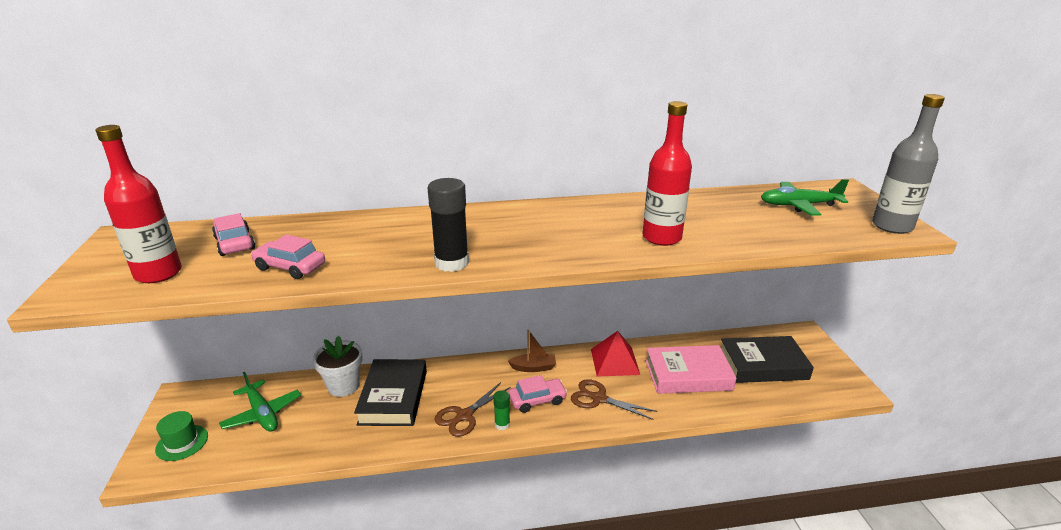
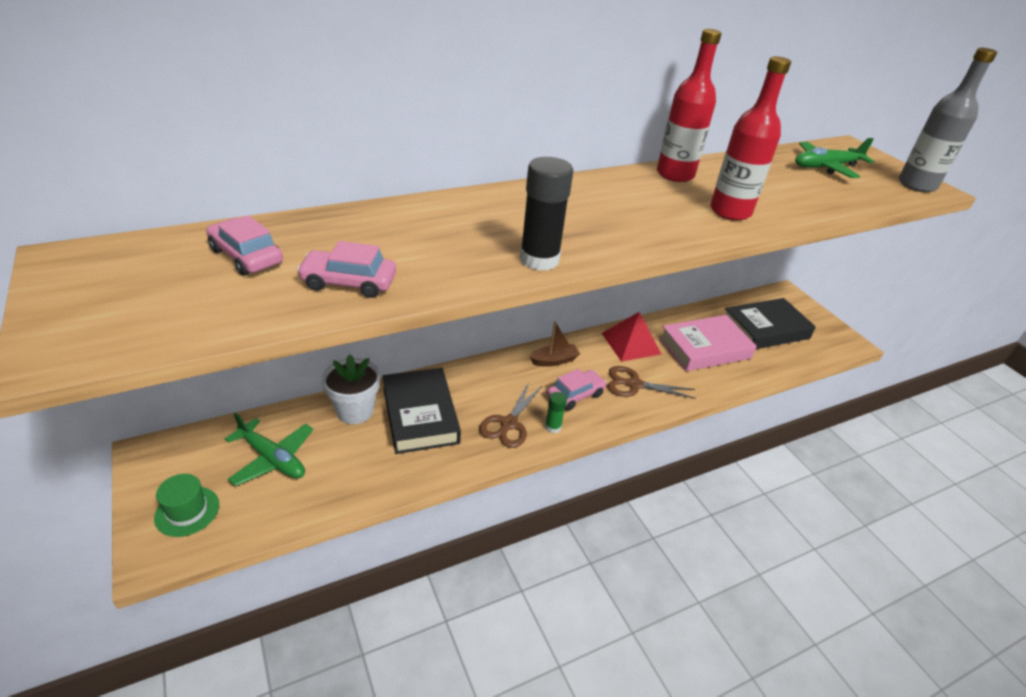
camera: 20 degrees left, 10 degrees up
(158, 273) = (172, 309): red bottle -> red bottle (675, 174)

